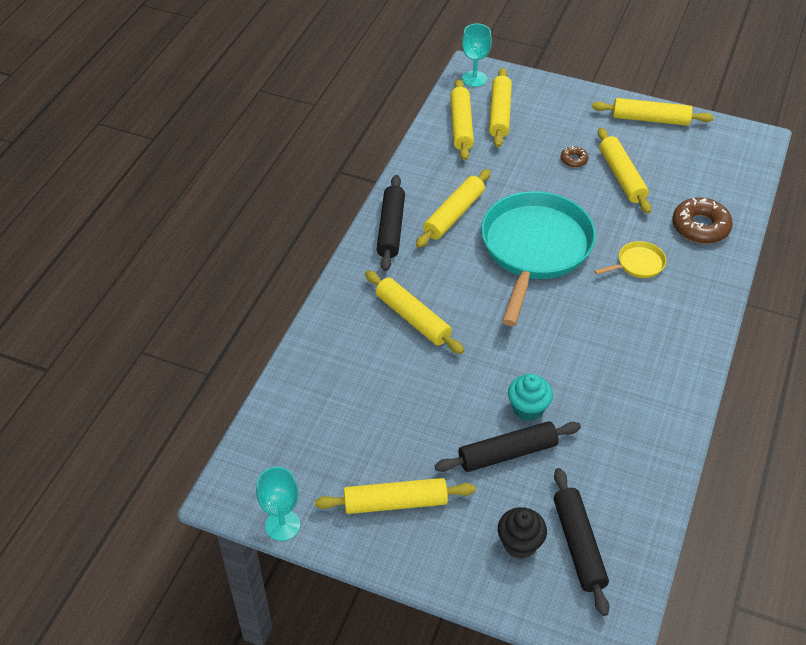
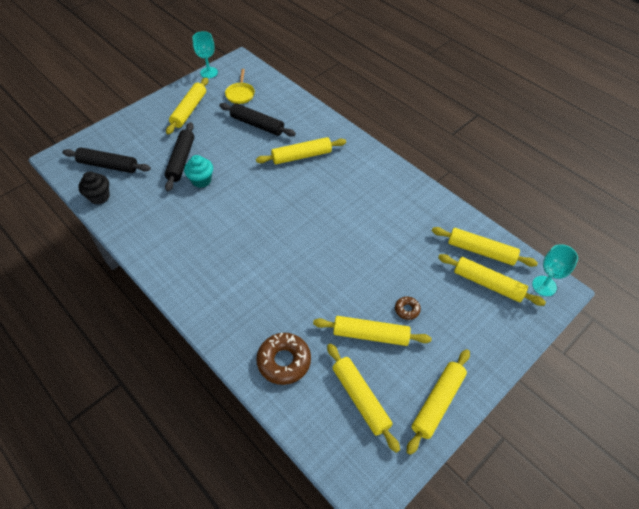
camera: 115 degrees right, 5 degrees up
(391, 229) = (384, 172): black rolling pin -> black rolling pin (257, 124)
(453, 214) = (381, 208): yellow rolling pin -> yellow rolling pin (360, 398)
(519, 544) = (129, 144): black cupcake -> black cupcake (99, 197)
(534, 249) = (323, 239): turquoise pan -> none
(638, 264) = (272, 294): yellow pan -> yellow pan (240, 94)

